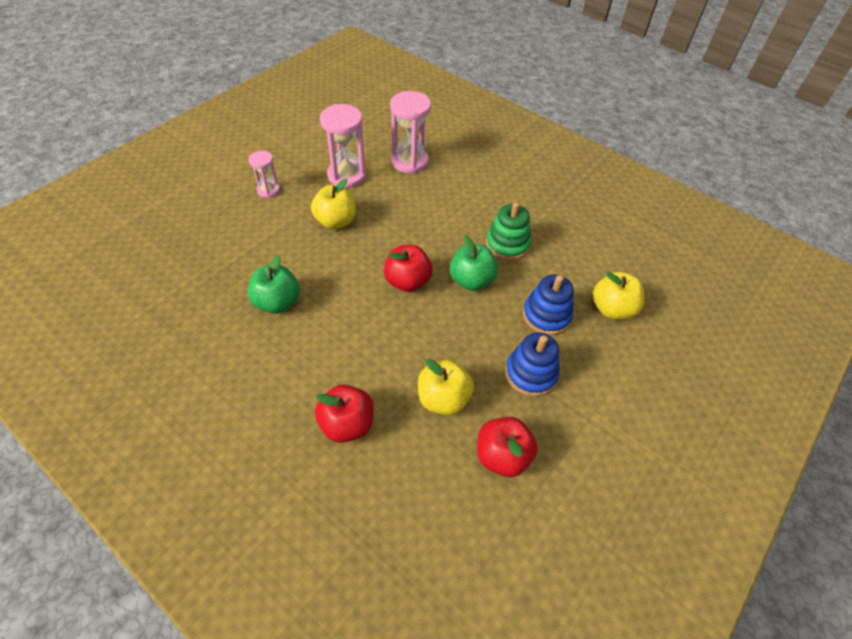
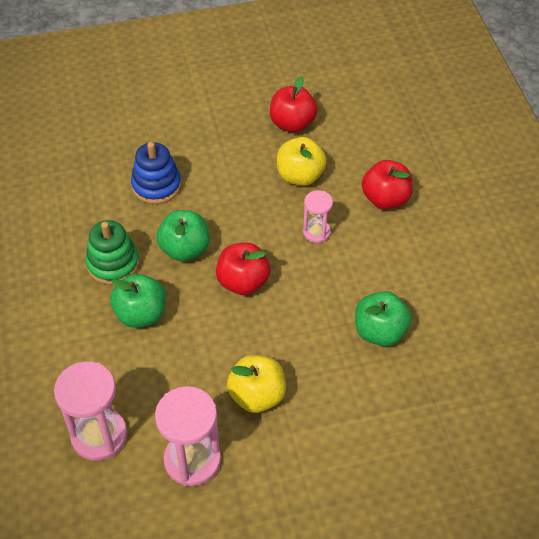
camera: 140 degrees left, 0 degrees up
(268, 190) = (303, 495): pink hourglass -> pink hourglass (316, 232)
(454, 226) = (141, 314): none -> green apple
(531, 374) = (218, 155): blue stacking toy -> none
(612, 309) = (98, 160): yellow apple -> none

